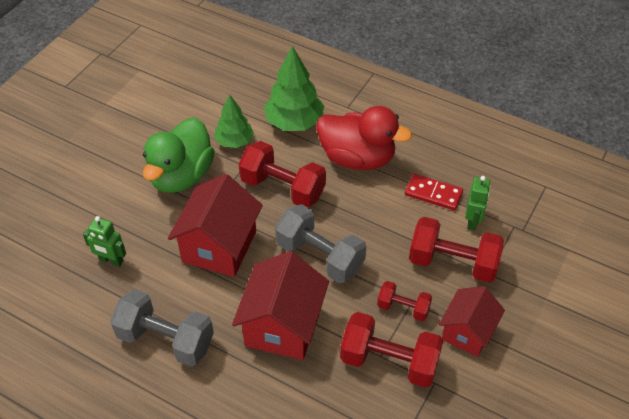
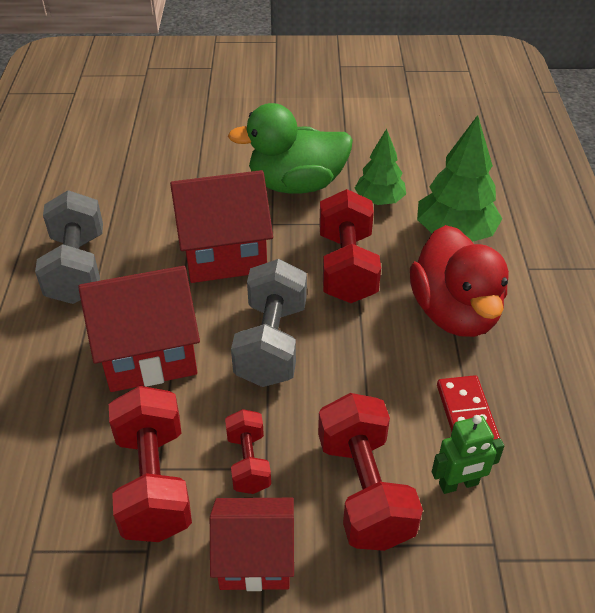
camera: 60 degrees right, 5 degrees down
(111, 261) = (151, 188): green robot -> none

